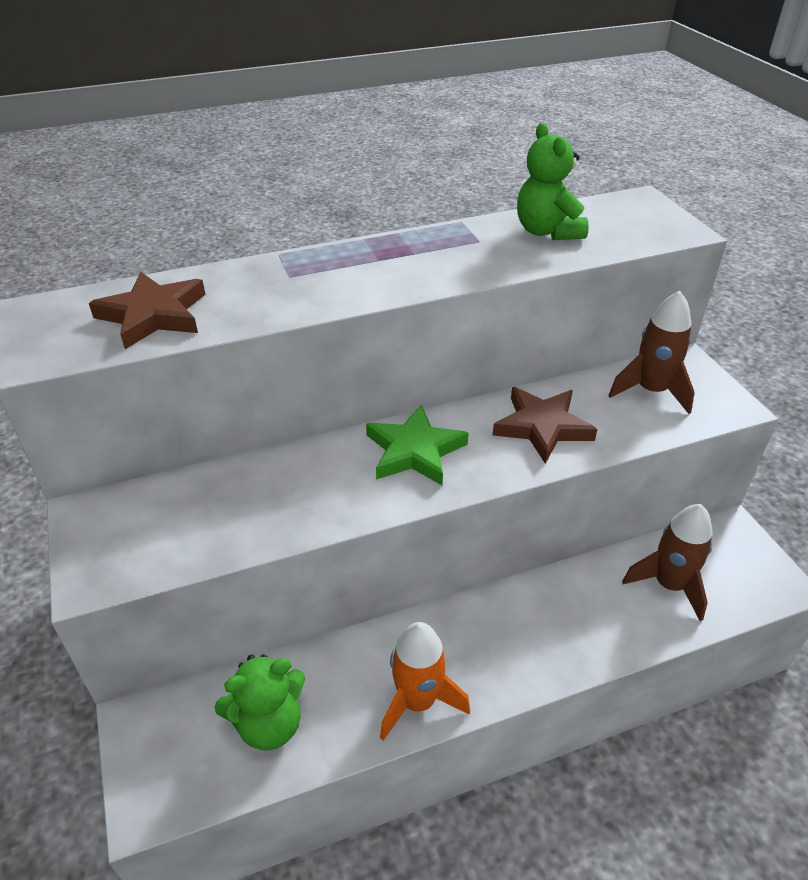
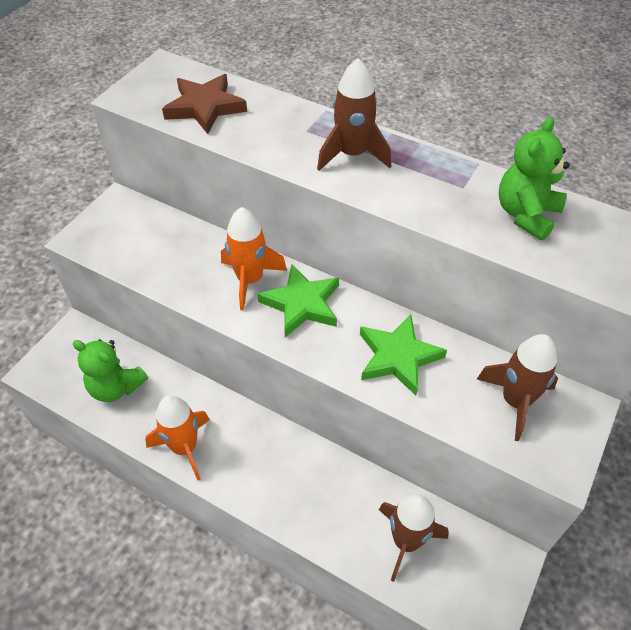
camera: 50 degrees right, 10 degrees up
(340, 469) = (250, 280): none -> orange rocket
(361, 269) = (352, 155): none -> brown rocket
(542, 427) = (398, 357): brown star -> green star

